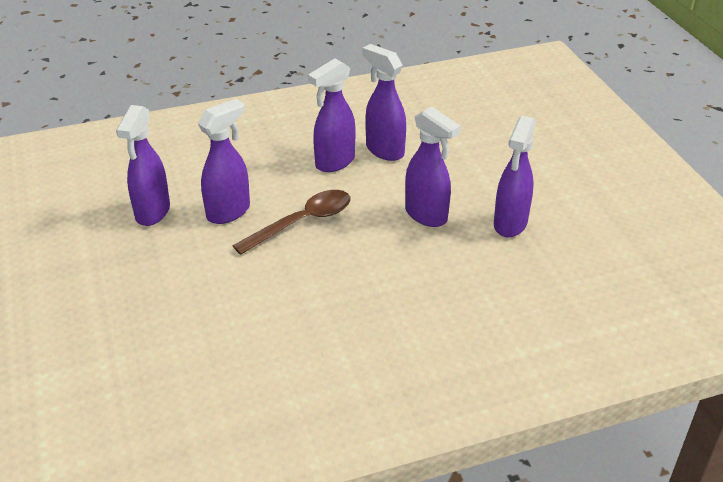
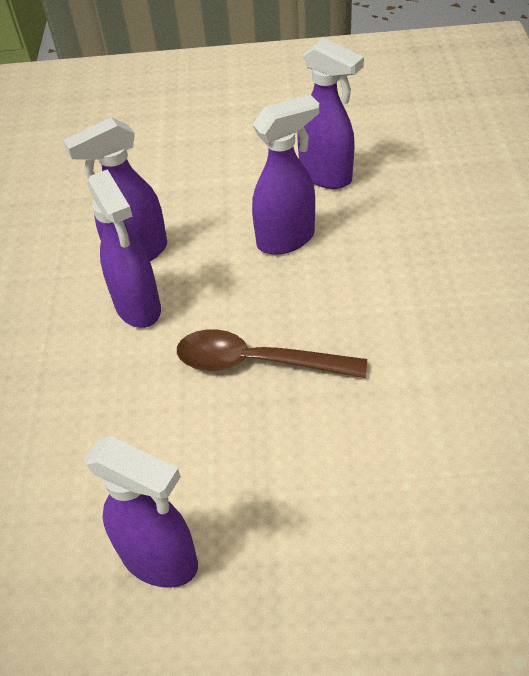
camera: 70 degrees left, 10 degrees up
(229, 212) = (200, 448): purple spray bottle -> none
(302, 222) = (256, 362): brown spoon -> brown spoon turned 60 degrees counterclockwise

